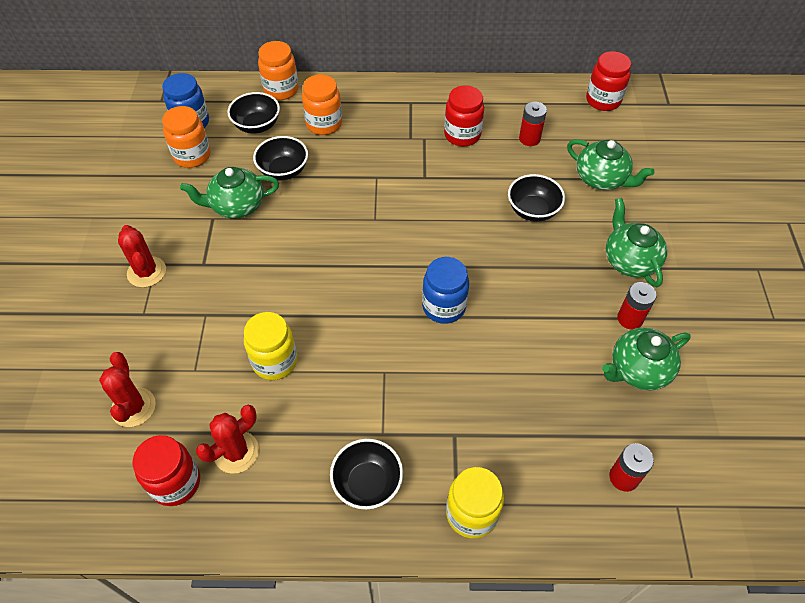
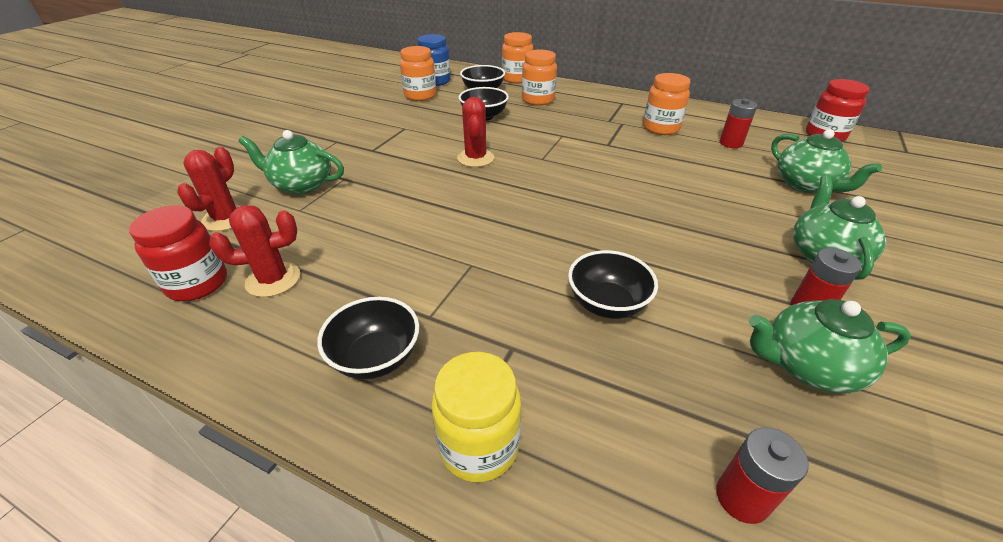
camera: 25 degrees right, 15 degrees down
(146, 272) = (325, 144): red cactus -> red cactus (475, 158)
(237, 206) = (429, 126): green teapot -> green teapot (301, 185)
(275, 361) = (372, 224): yellow jar -> none
(444, 307) = (571, 233): blue jar -> none
(462, 135) = (661, 128): red jar -> orange jar
(532, 210) = (712, 189): black bowl -> black bowl (607, 304)

